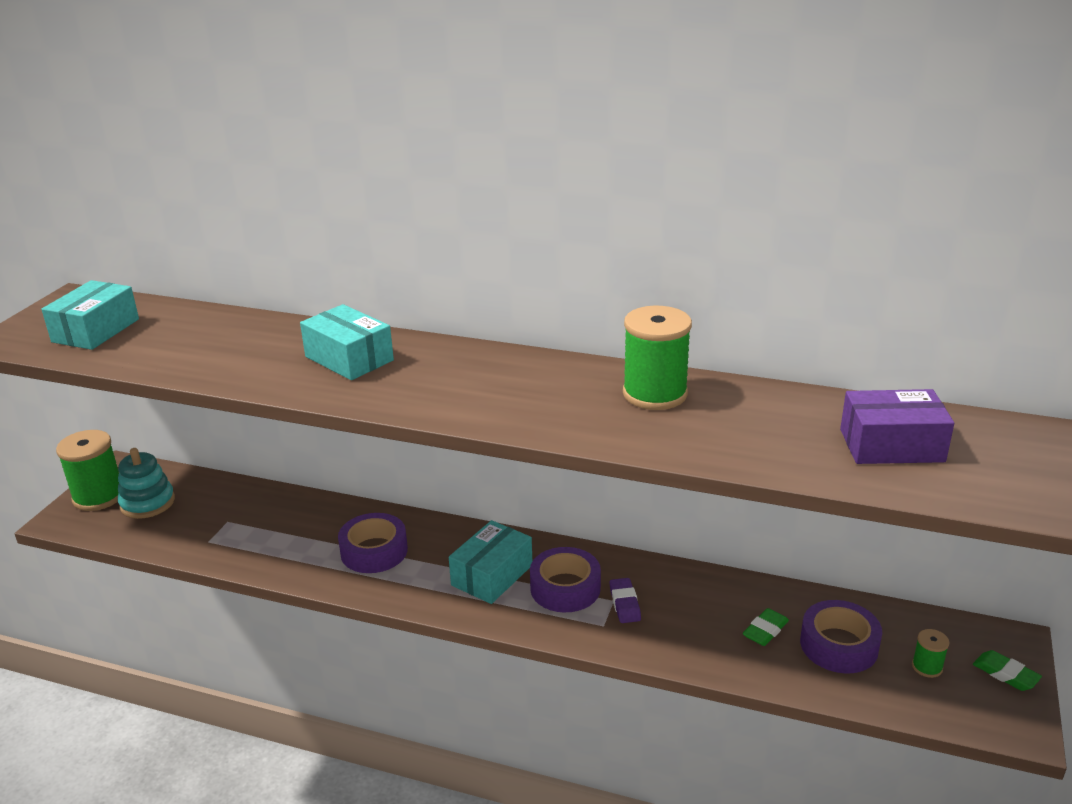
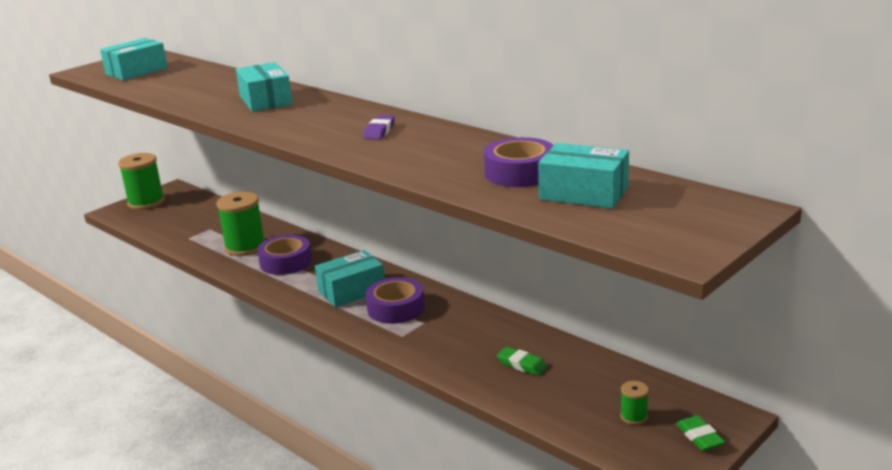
camera: 25 degrees right, 5 degrees down
(147, 503) = (171, 210): turquoise stacking toy -> none
(624, 604) = (430, 326): purple eraser -> purple eraser (379, 131)
(655, 394) = (444, 142): green spool -> green spool (245, 247)
(765, 630) = (522, 365): green eraser -> green eraser turned 60 degrees clockwise
(839, 645) = (572, 386): purple tape -> purple tape (520, 173)
(891, 445) = (583, 193): purple box -> turquoise box

